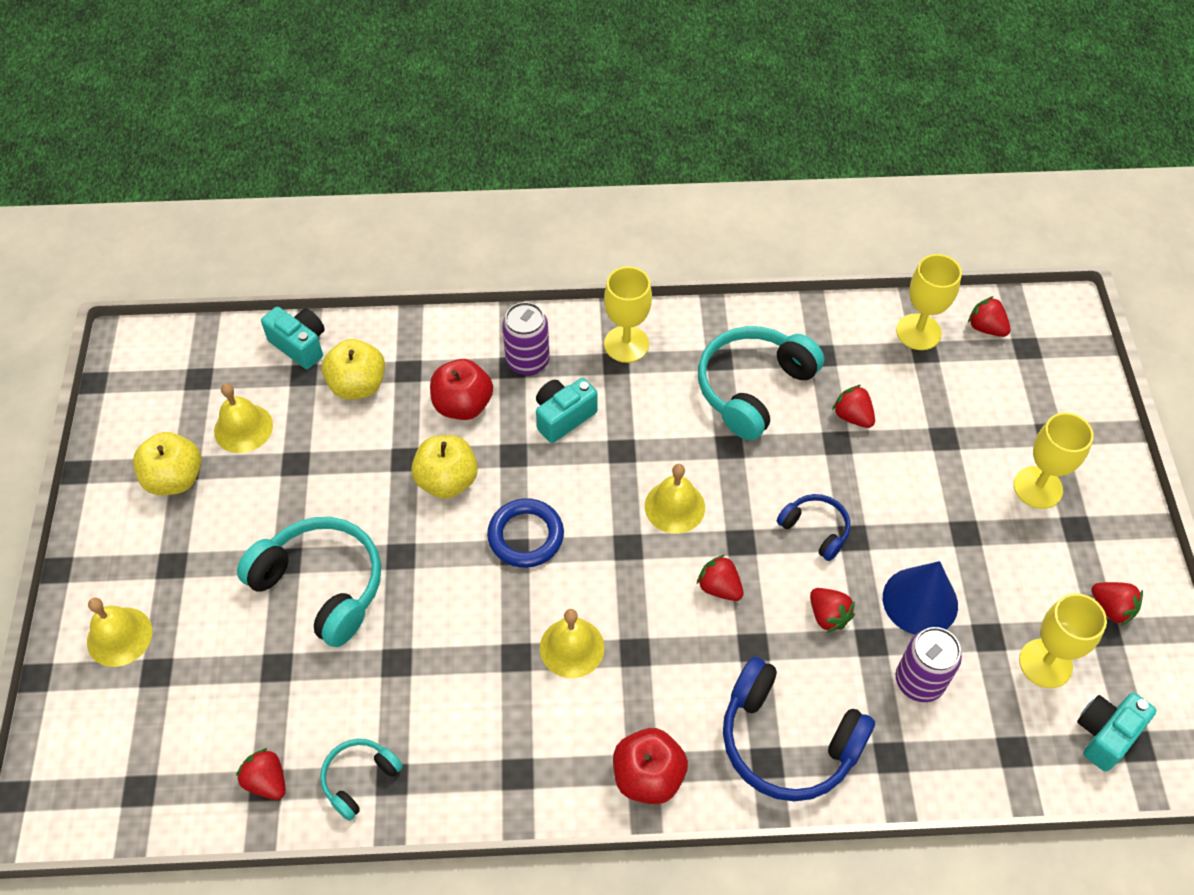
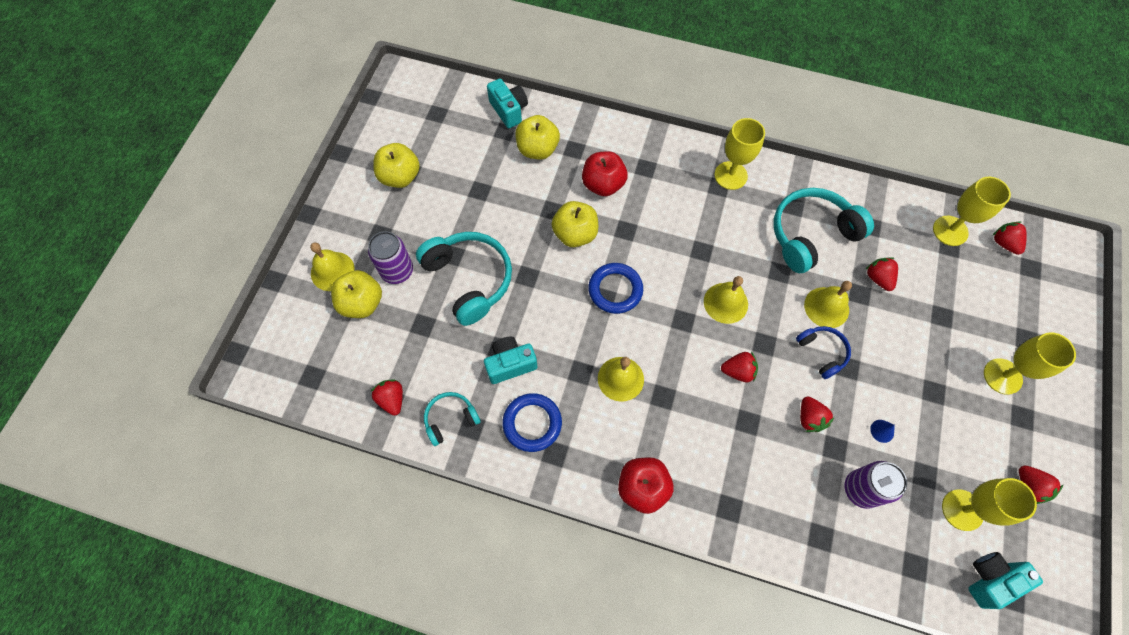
camera: 20 degrees right, 10 degrees up
(178, 666) = (362, 303): none -> yellow apple
(243, 428) = (454, 156): yellow bell -> yellow bell (826, 307)
(473, 745) = (532, 423): none -> blue ring
(527, 361) = (657, 167): purple can -> purple can (397, 271)
(563, 417) = (669, 214): turquoise camera -> turquoise camera (510, 364)
(719, 587) = (738, 371): red strawberry -> red strawberry turned 120 degrees clockwise
(787, 742) = (749, 498): blue headphones -> none
(920, 601) = (882, 431): blue cone -> blue cone, size x0.41

